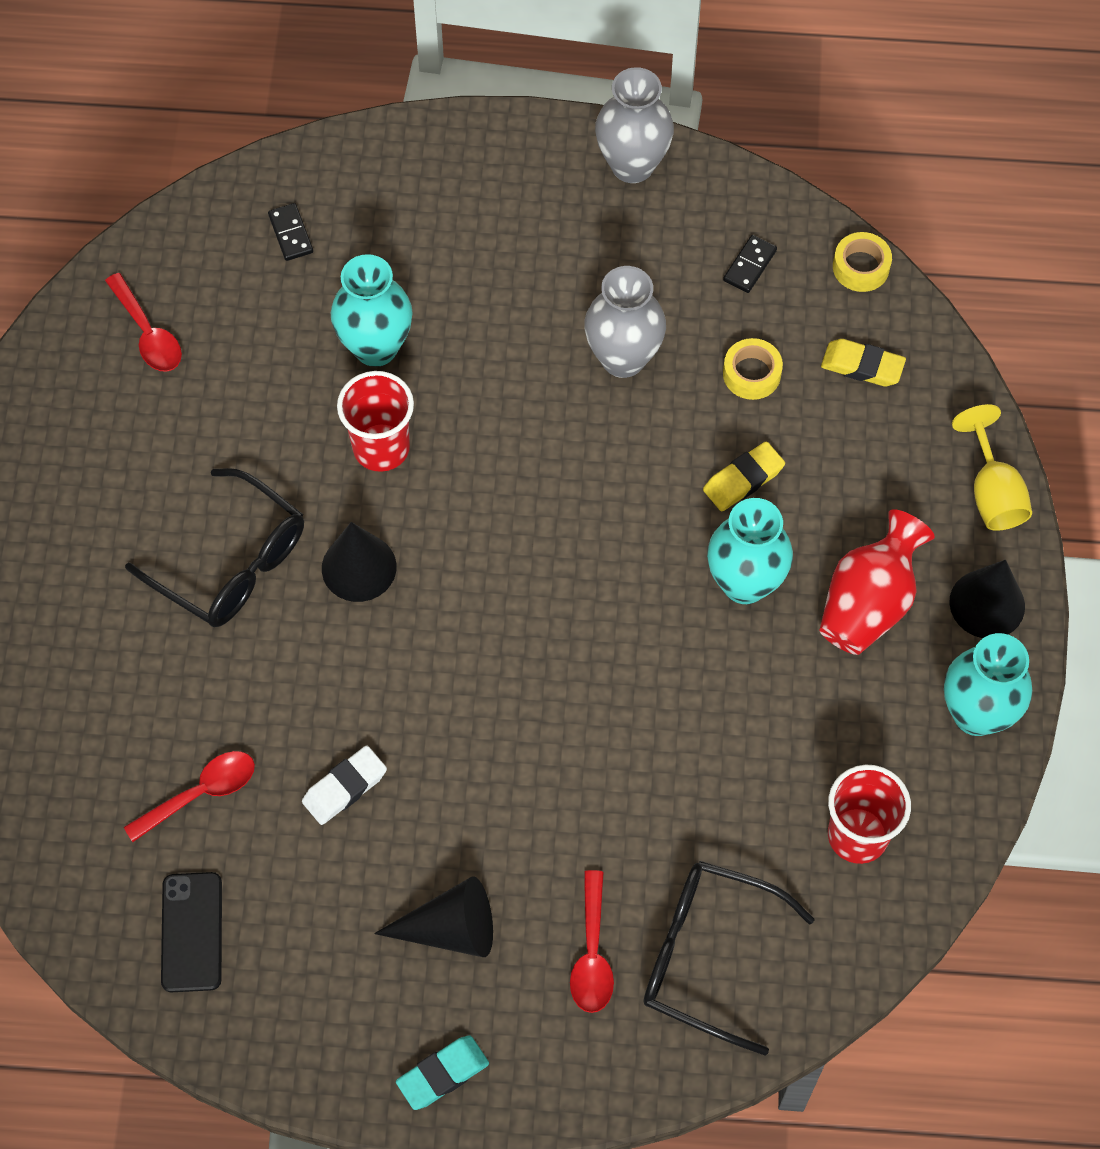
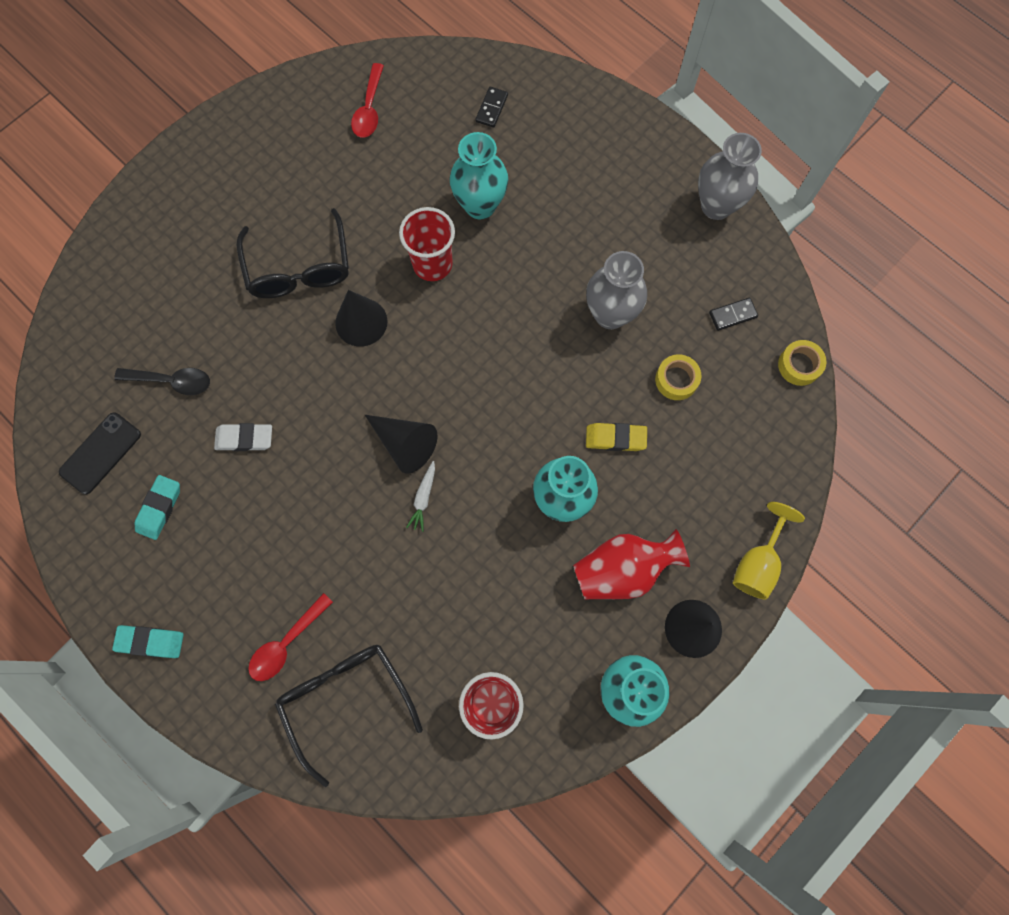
camera: 40 degrees right, 10 degrees up
(200, 793) = (171, 381): red spoon -> black spoon
(318, 934) = (159, 508): none -> turquoise eraser
(450, 929) = (227, 564): black cone -> black cone (405, 444)
(599, 694) = (423, 498): none -> white carrot
(862, 366) = (746, 425): yellow eraser -> none

